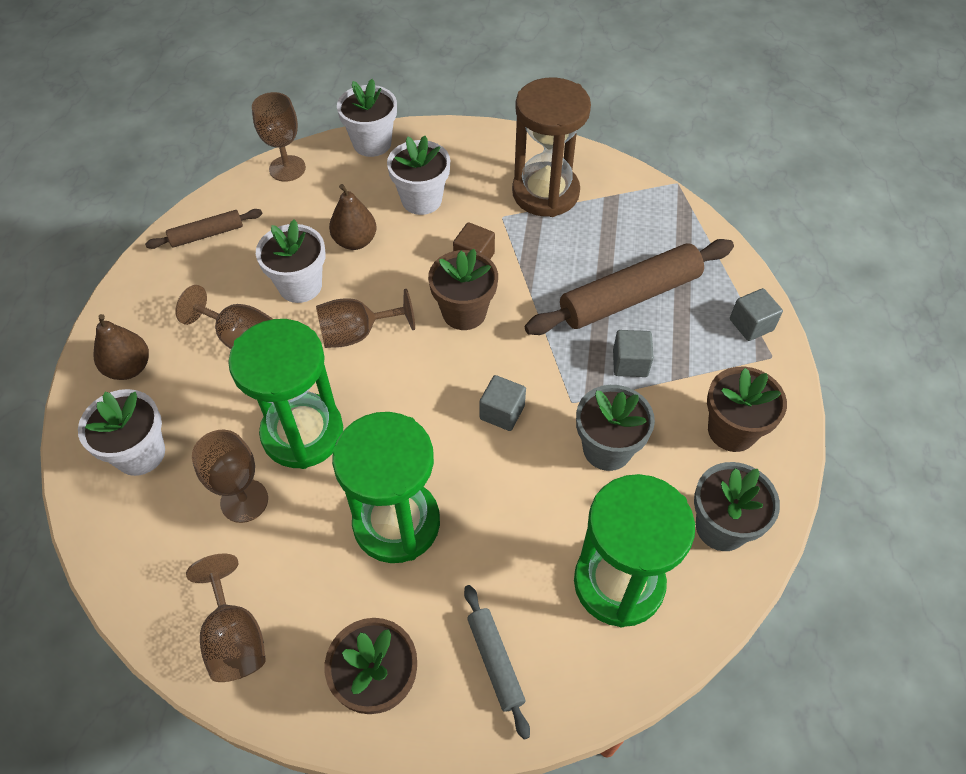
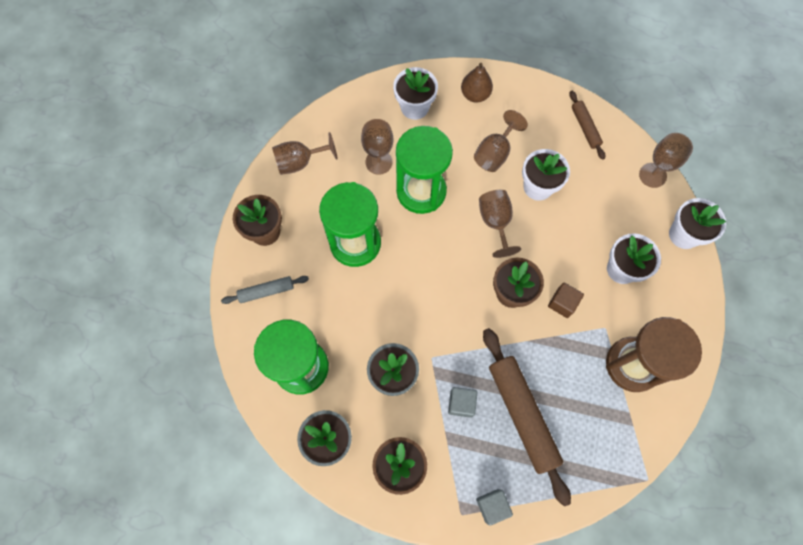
camera: 95 degrees right, 15 degrees up
(355, 241) = (579, 222): brown pear -> none
(502, 412) = (427, 310): grey cube -> none

